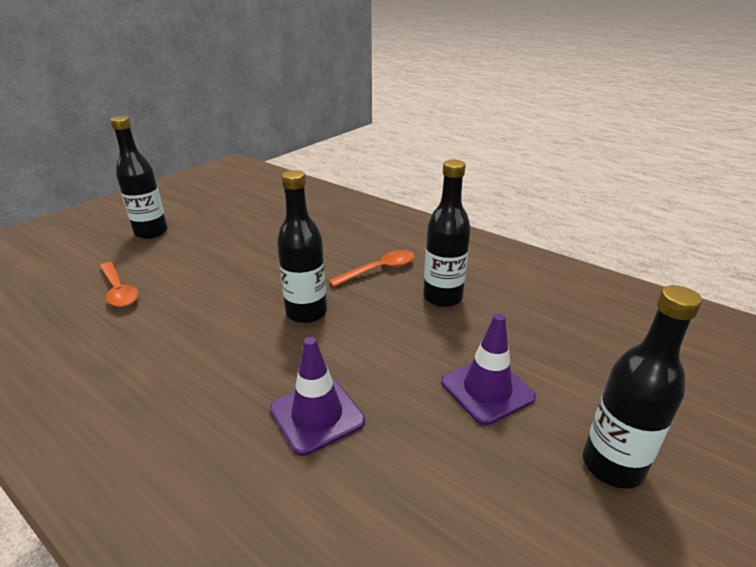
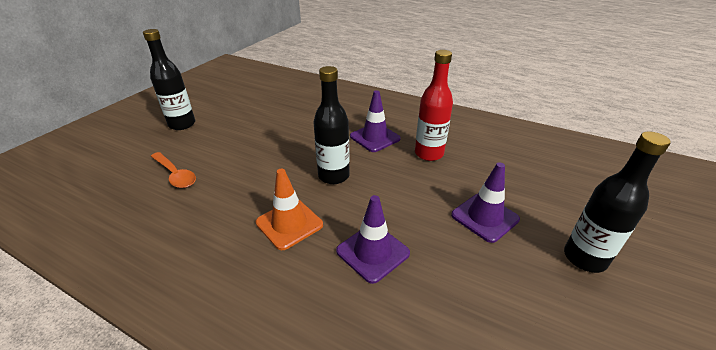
camera: 10 degrees left, 5 degrees up
(227, 365) = (289, 224): none -> orange traffic cone
(379, 270) = (375, 137): orange spoon -> purple traffic cone
(442, 297) = (429, 154): black bottle -> red bottle

